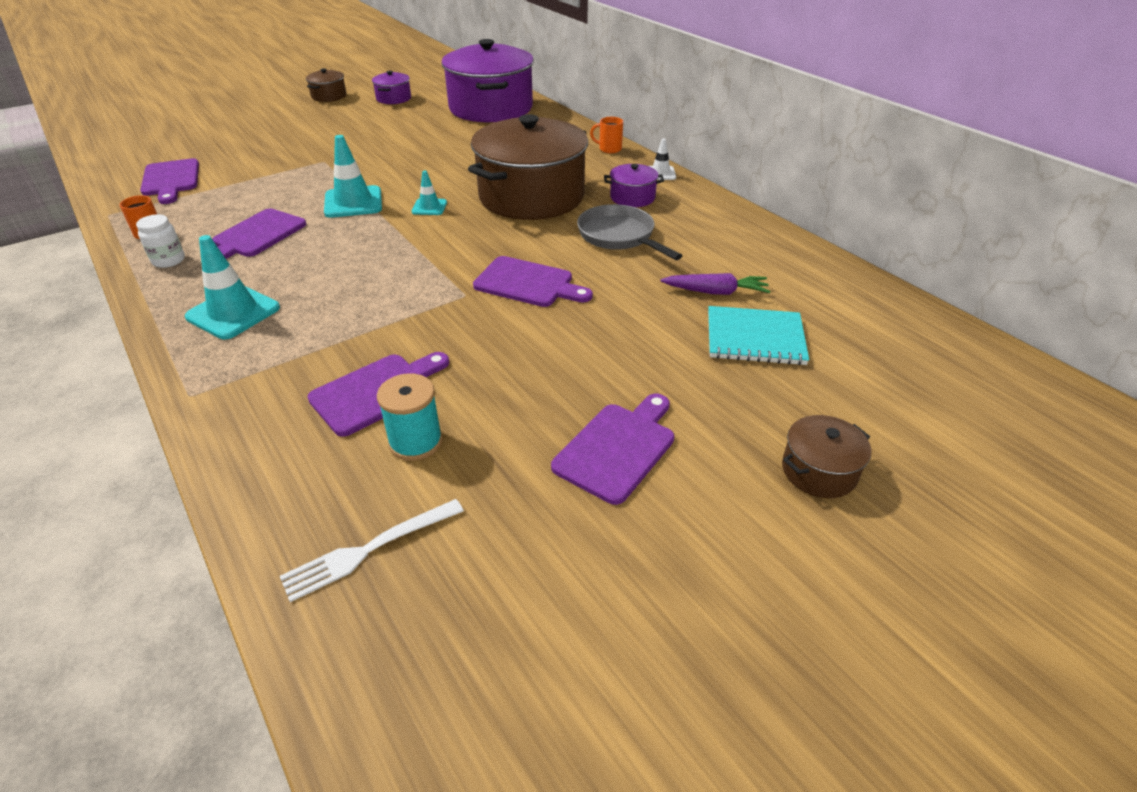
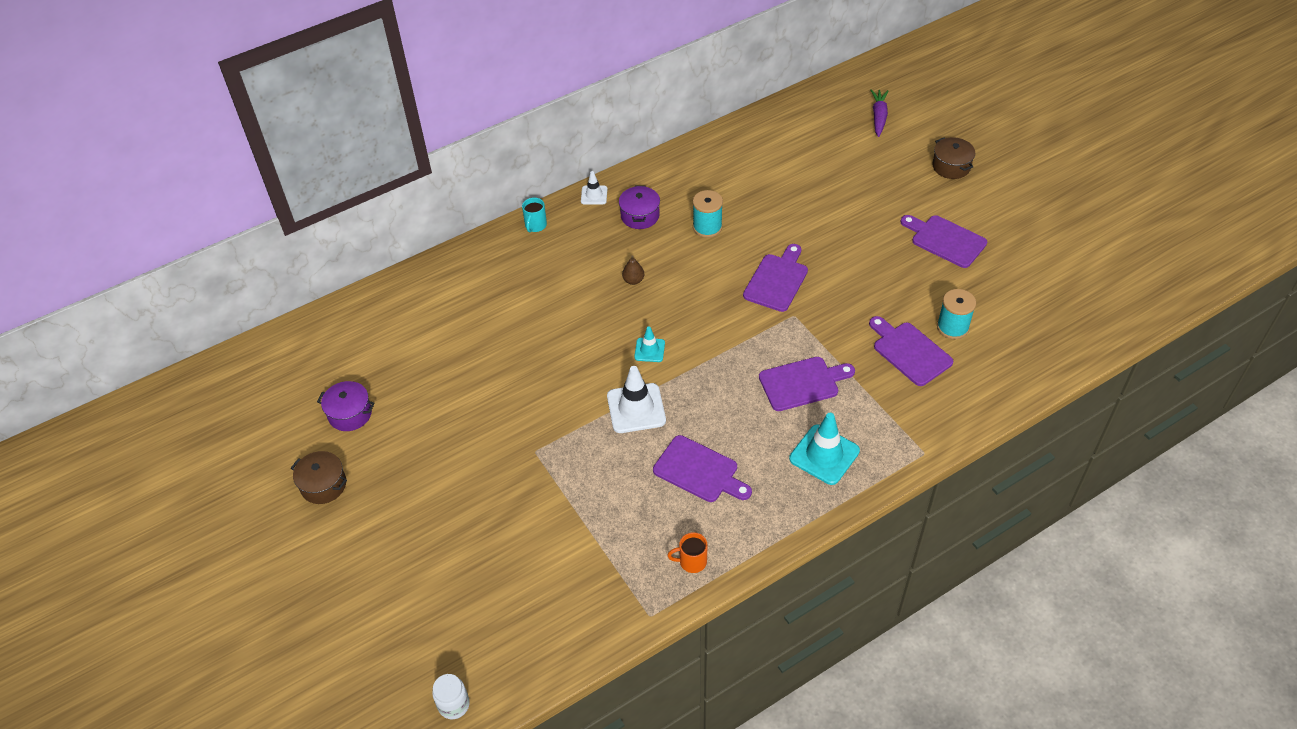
camera: 85 degrees left, 10 degrees up
(168, 260) = (744, 527): white jar -> white jar (454, 705)
(171, 180) = (568, 585): purple cutting board -> purple cutting board (802, 383)
(353, 202) = (636, 408): turquoise traffic cone -> white traffic cone
(367, 551) = (1034, 338): white fork -> none
(491, 108) = (405, 318): purple pot -> none
(531, 197) = (633, 280): brown pot -> brown pear
(609, 149) = (535, 225): orange mug -> turquoise mug
(619, 236) = (707, 227): grey pan -> turquoise spool
(715, 292) = (786, 183): purple carrot -> purple carrot (878, 117)
(755, 338) = (838, 172): turquoise notebook -> none

